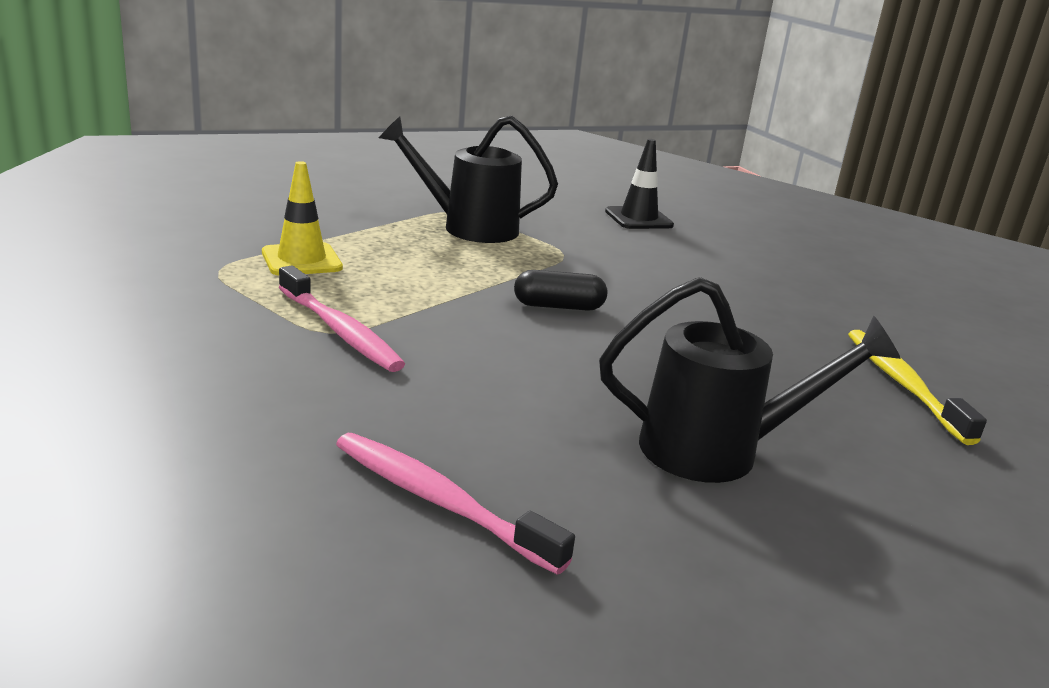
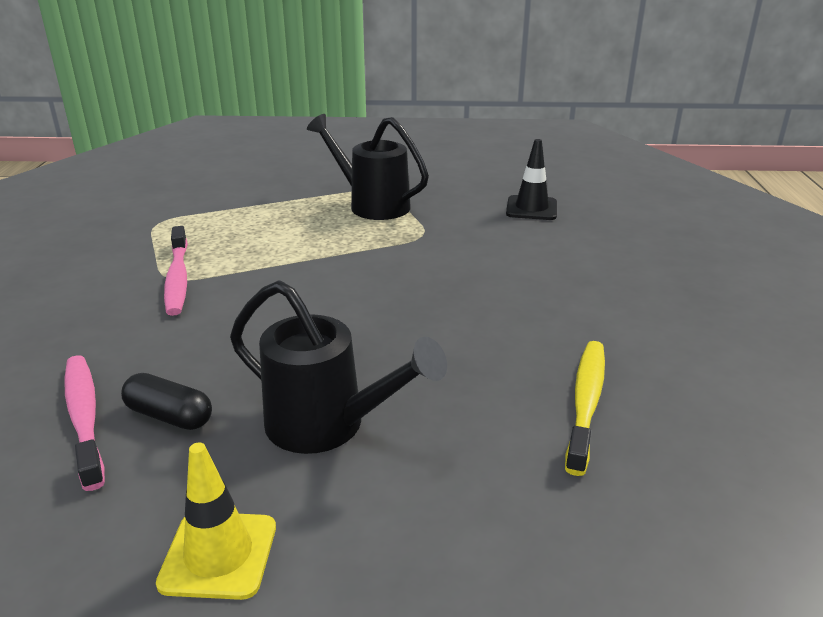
camera: 30 degrees right, 5 degrees up
(301, 260) = (218, 221): yellow traffic cone -> yellow traffic cone (219, 555)
(558, 306) = (358, 280): black capsule -> black capsule (169, 416)

